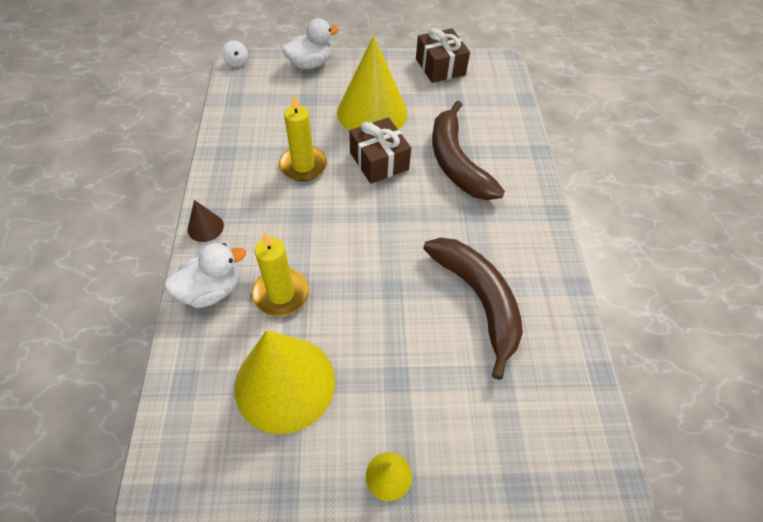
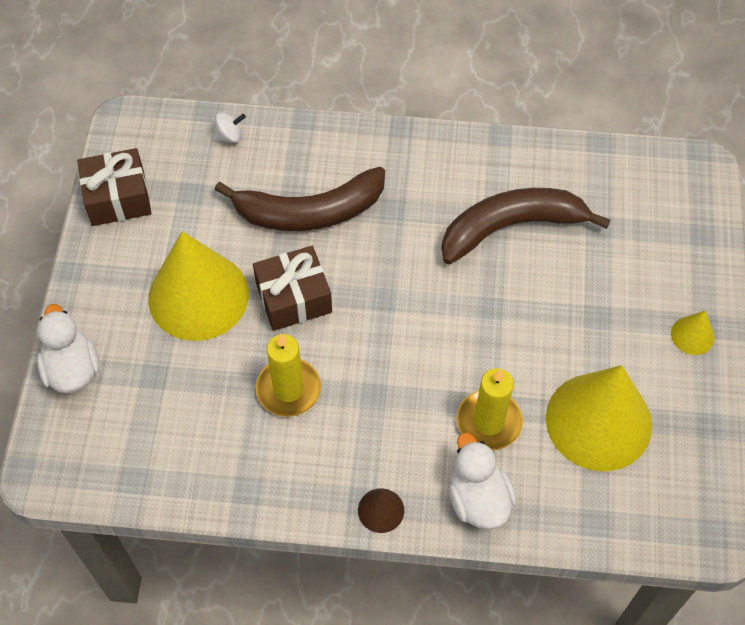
camera: 80 degrees left, 5 degrees up
(237, 62) = (43, 477): white spinning top -> white spinning top (229, 136)

